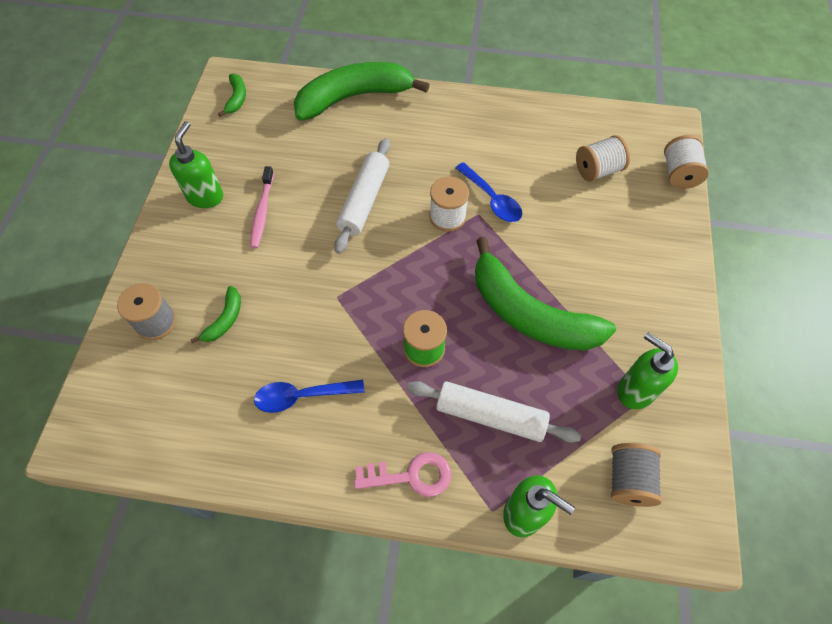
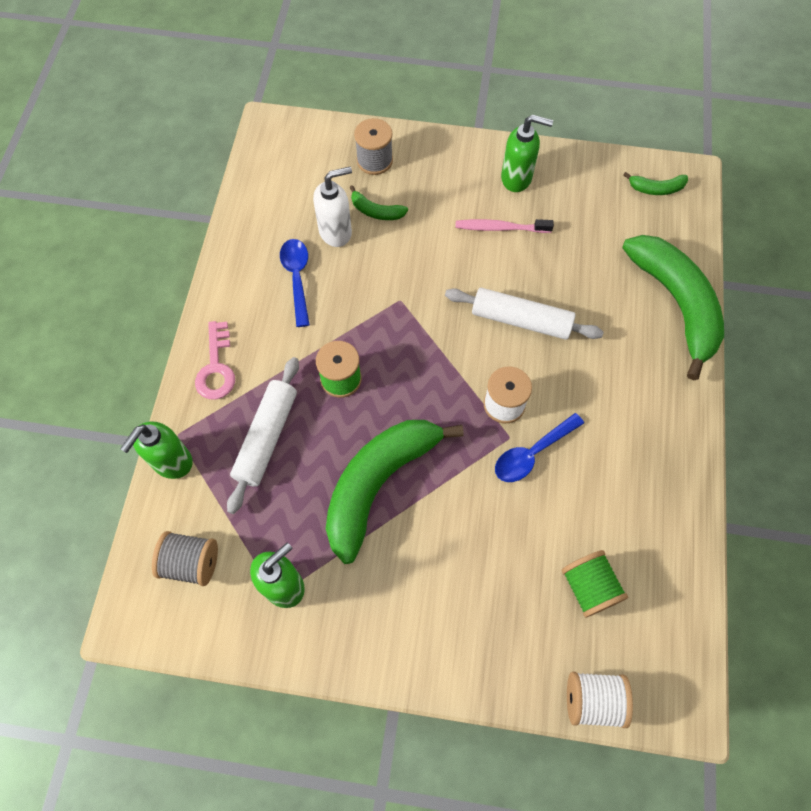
camera: 90 degrees right, 5 degrees up
(246, 358) = (336, 232): none -> white soap dispenser
(597, 170) = (589, 587): white spool -> green spool

